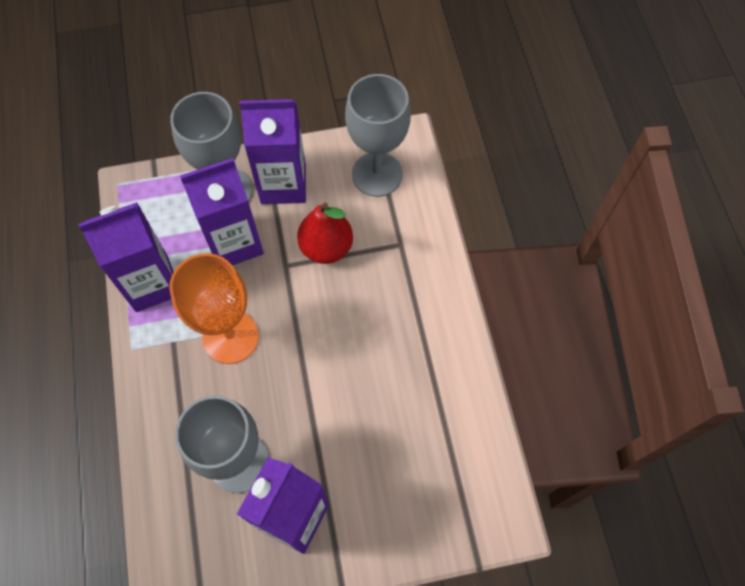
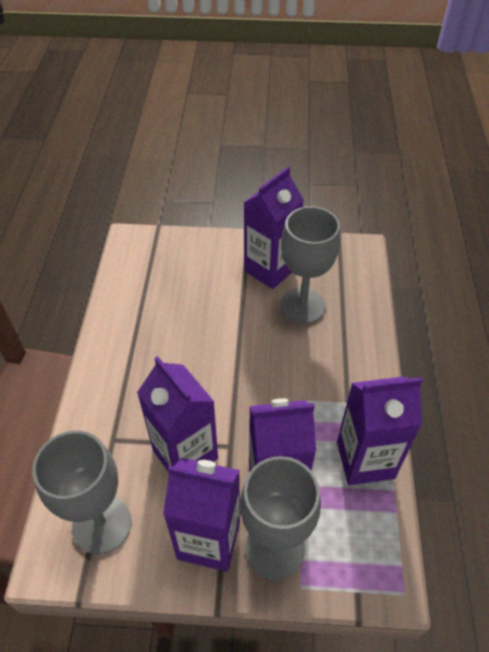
camera: 165 degrees left, 15 degrees down
(230, 337) = (295, 394): orange goblet -> none
(326, 247) = (185, 454): red pear -> purple carton

